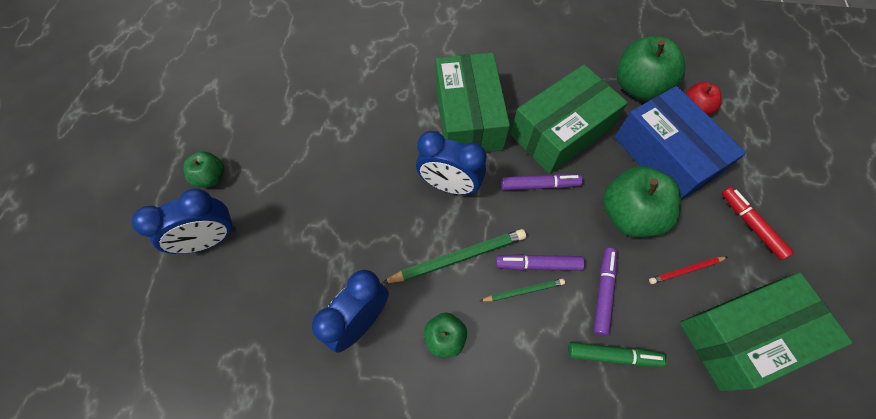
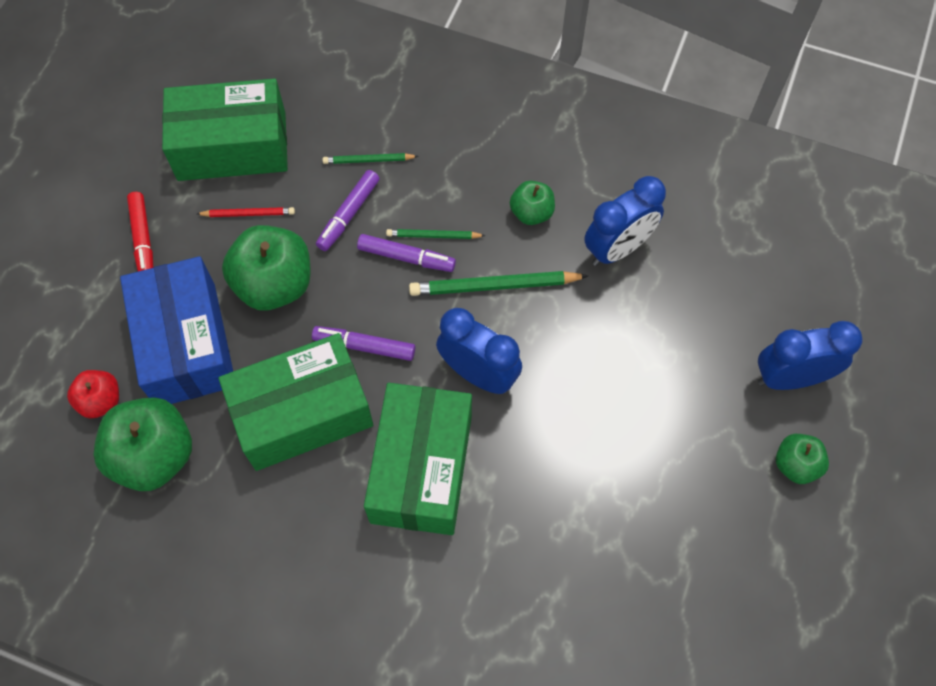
camera: 165 degrees left, 0 degrees up
(613, 355) = (368, 160): green marker -> green pencil

